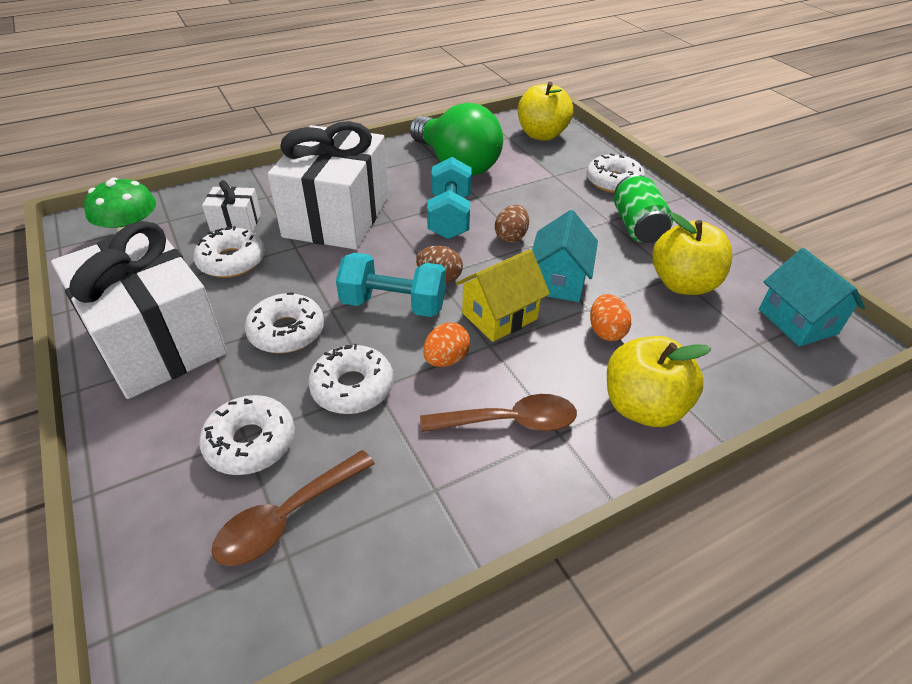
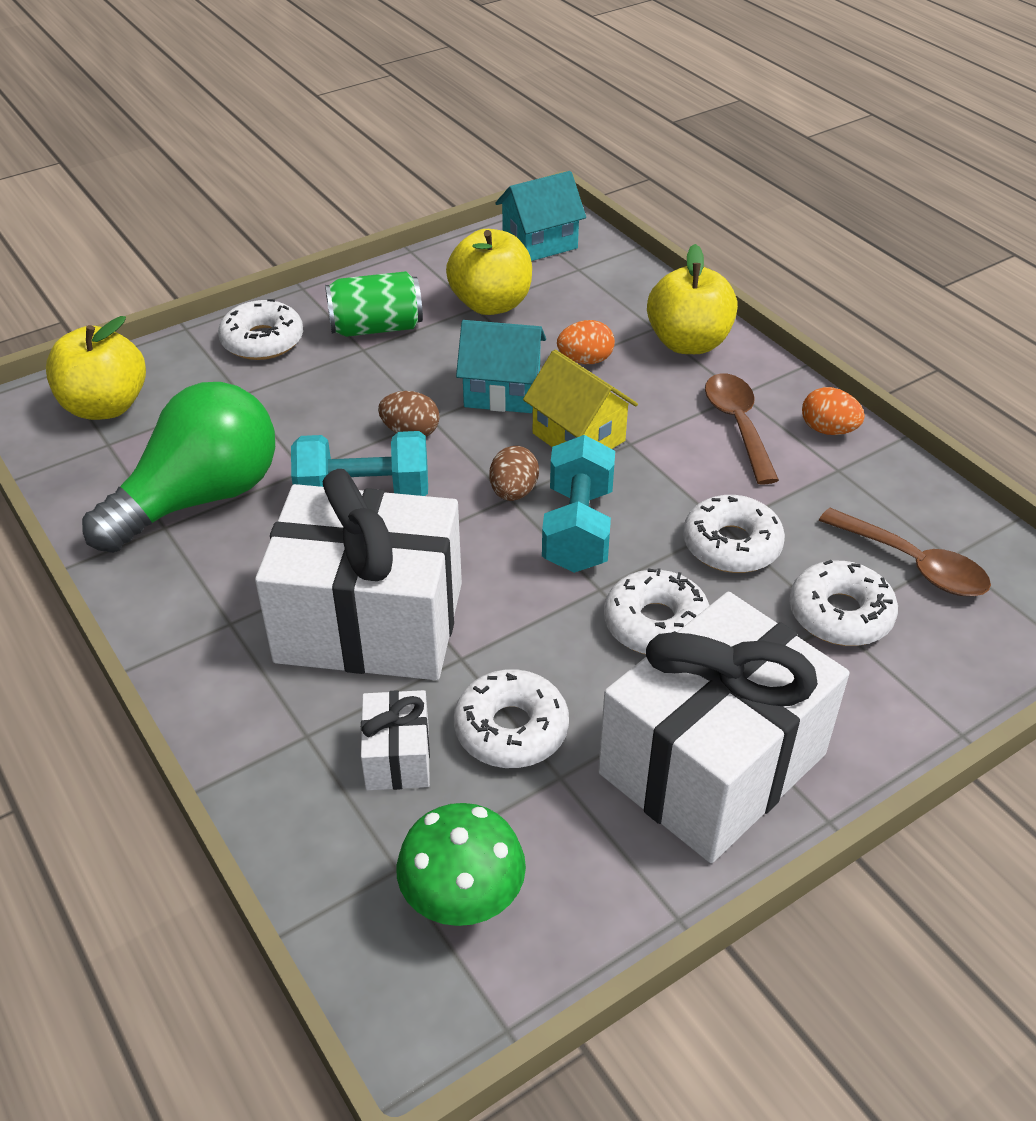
camera: 95 degrees left, 0 degrees up
(446, 359) = (664, 475): orange egg -> orange egg (828, 430)

